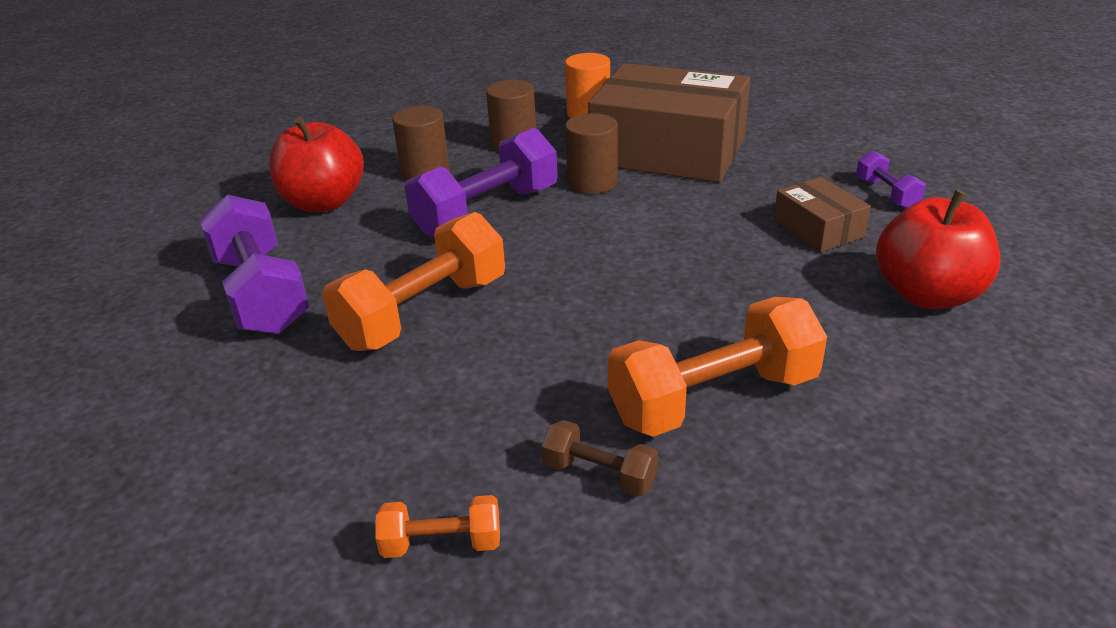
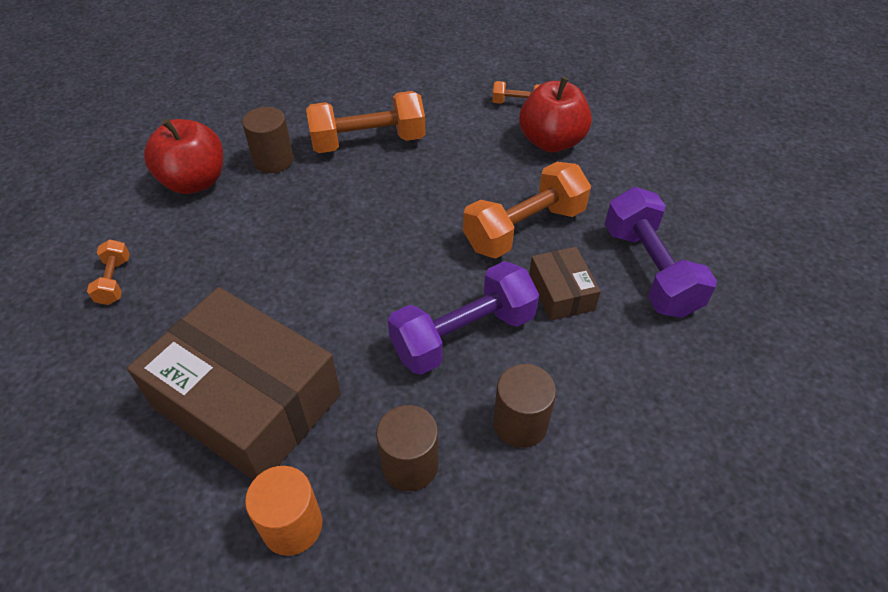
camera: 170 degrees left, 15 degrees up
(323, 202) = (626, 388): red apple -> red apple (551, 142)
(592, 182) = (351, 360): brown cylinder -> brown cylinder (273, 160)
(599, 474) = (441, 118): brown dumbbell -> none
(818, 229) = (205, 252): brown box -> brown box (561, 292)
(886, 194) = (114, 281): purple dumbbell -> orange dumbbell

